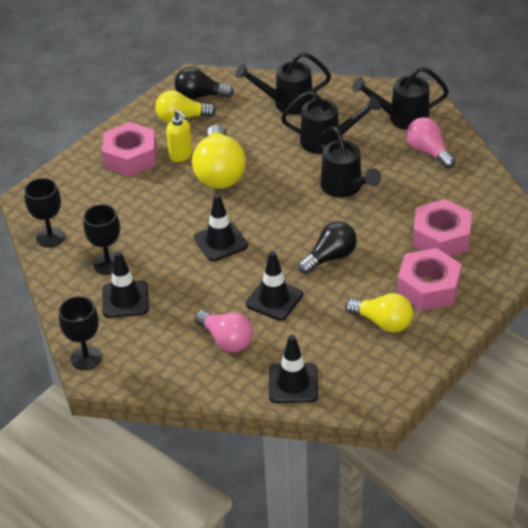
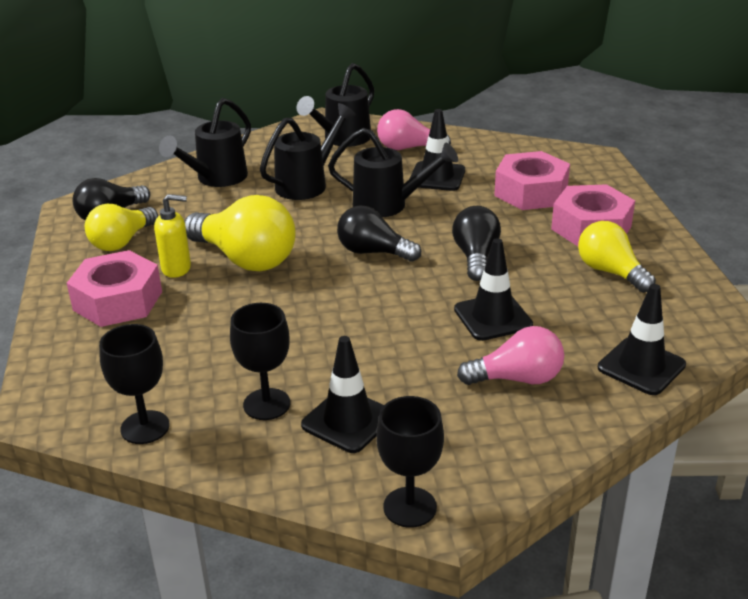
camera: 50 degrees left, 10 degrees down
(220, 242) = (353, 308): black traffic cone -> black traffic cone (437, 177)
(285, 214) = (373, 252): none -> black light bulb
(382, 322) = (610, 272): yellow light bulb -> yellow light bulb turned 105 degrees counterclockwise

